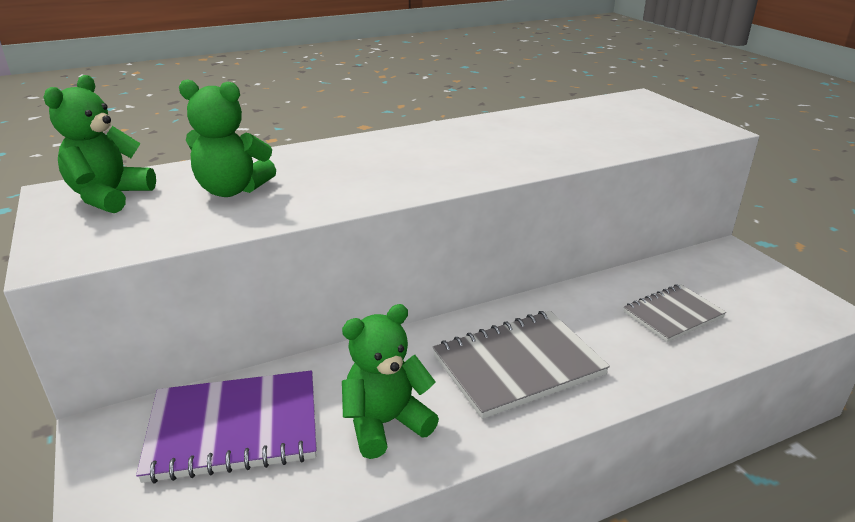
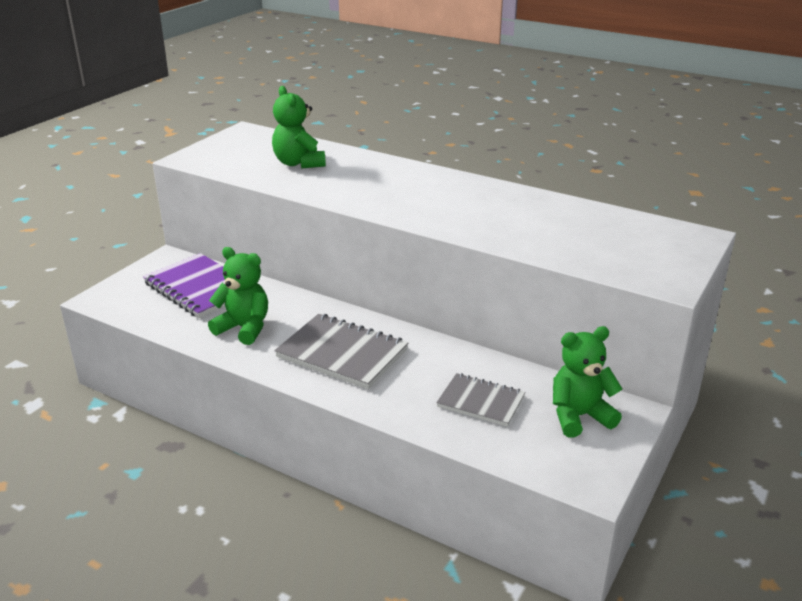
camera: 55 degrees right, 0 degrees up
(109, 197) = (254, 142): green teddy bear -> green teddy bear (579, 416)

